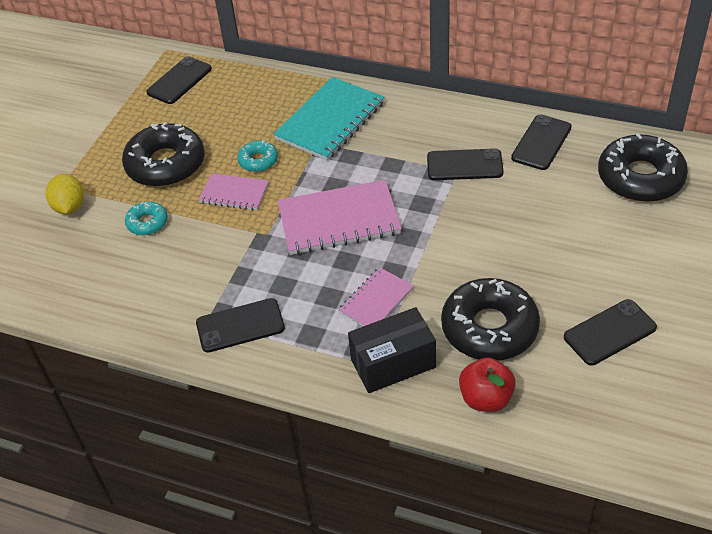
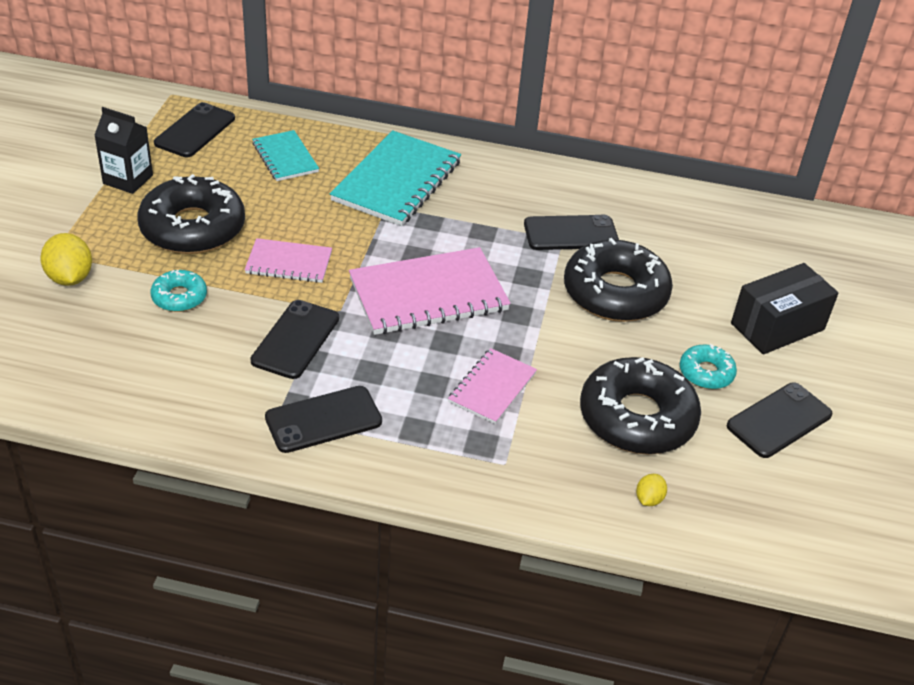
camera: 15 degrees left, 5 degrees down
(123, 124) = (128, 179): none -> black carton
(245, 102) = (285, 158): none -> turquoise notebook
(258, 161) = (313, 225): turquoise donut -> turquoise donut (706, 373)
(393, 363) = (527, 461): black box -> black box (777, 326)
(486, 398) = (649, 499): red apple -> yellow lemon
(541, 142) = (656, 210): black phone -> black phone (295, 339)
(640, 178) = (777, 249): black donut -> black donut (615, 293)

